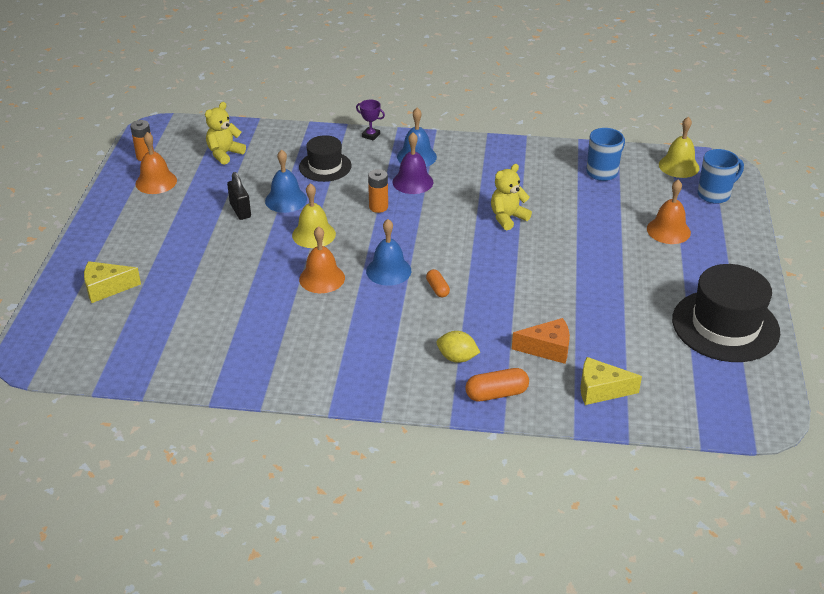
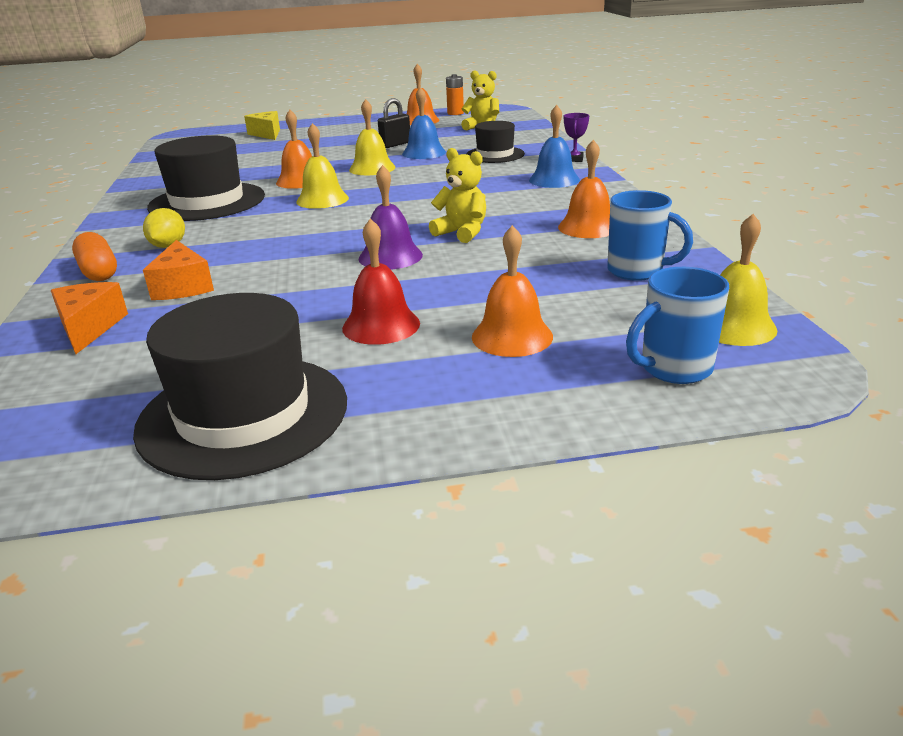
camera: 75 degrees right, 10 degrees down
(348, 336) = (207, 202): none -> black hat
(378, 207) = (437, 180): orange battery -> none
(388, 270) = (322, 200): blue bell -> yellow bell
(412, 182) = (500, 185): purple bell -> purple bell (390, 256)
(437, 289) = (296, 222): orange capsule -> none
(525, 169) = (588, 227): none -> orange bell
(600, 390) = (89, 328): yellow cheese -> orange cheese
(640, 271) = (381, 325): none -> red bell
(715, 194) = (673, 369): blue mug -> blue mug turned 105 degrees clockwise

